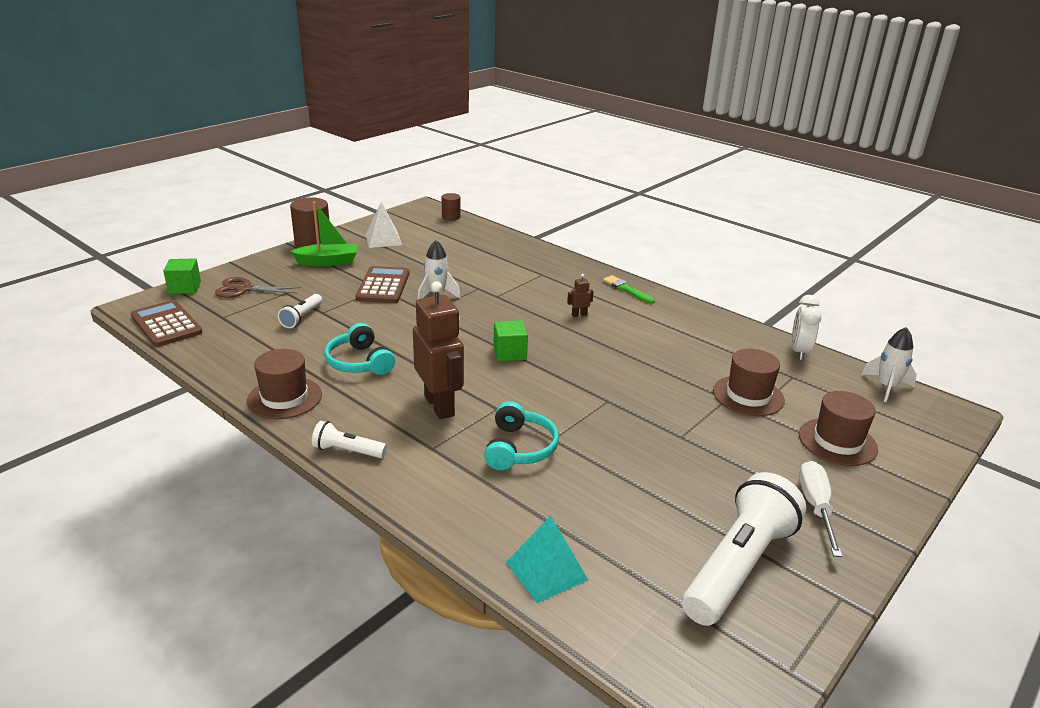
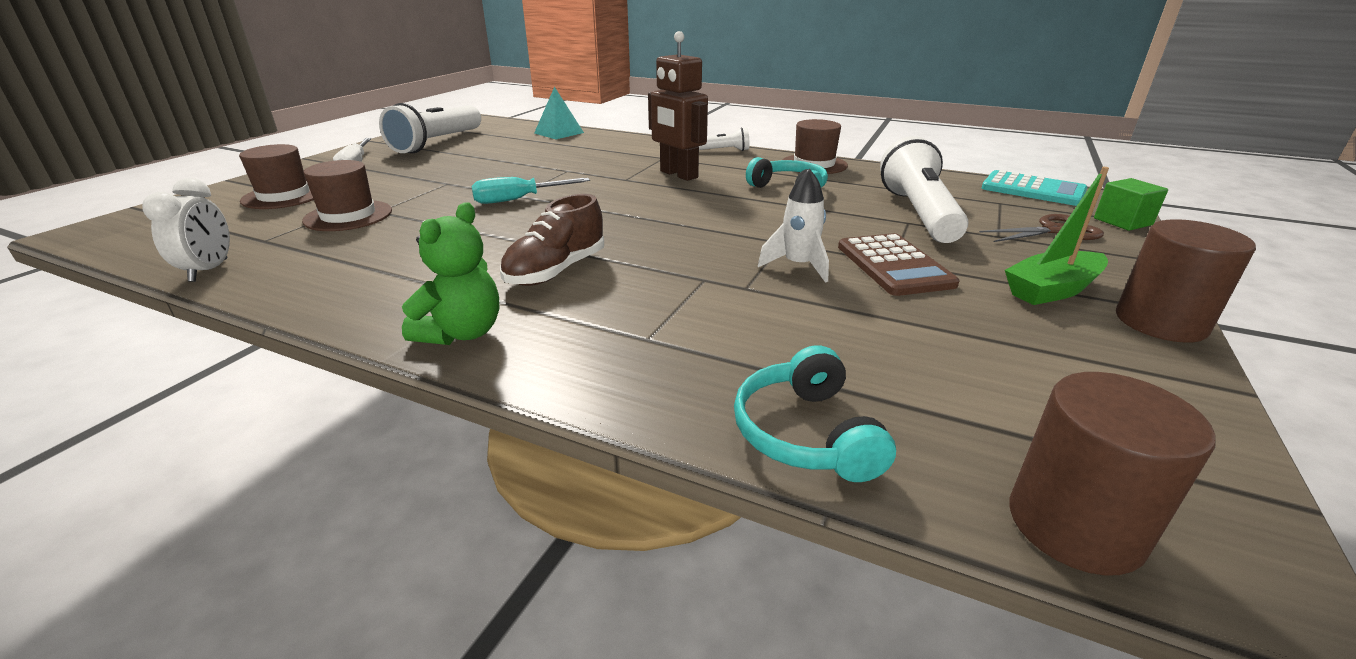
camera: 165 degrees right, 0 degrees up
(166, 324) = (1033, 190): brown calculator -> turquoise calculator
(301, 317) = (918, 213): white flashlight -> white flashlight, size x2.09
(383, 239) = (1070, 367): white pyramid -> none
(451, 217) = (1074, 525): brown cylinder -> brown cylinder, size x1.77
(509, 353) = (637, 215): green cube -> none
(519, 448) = (594, 164): turquoise headphones -> turquoise headphones (805, 433)
(579, 315) = (556, 271): brown robot -> brown shoe
(605, 392) = (519, 199): none -> turquoise screwdriver
(627, 289) = (462, 333): green brush -> green teddy bear
(886, 387) = (134, 246): white rocket -> none

